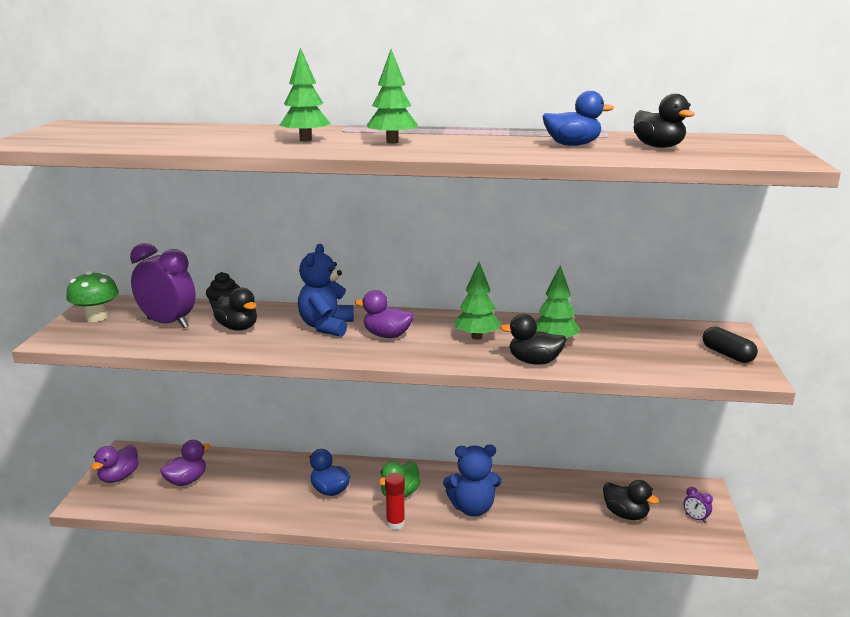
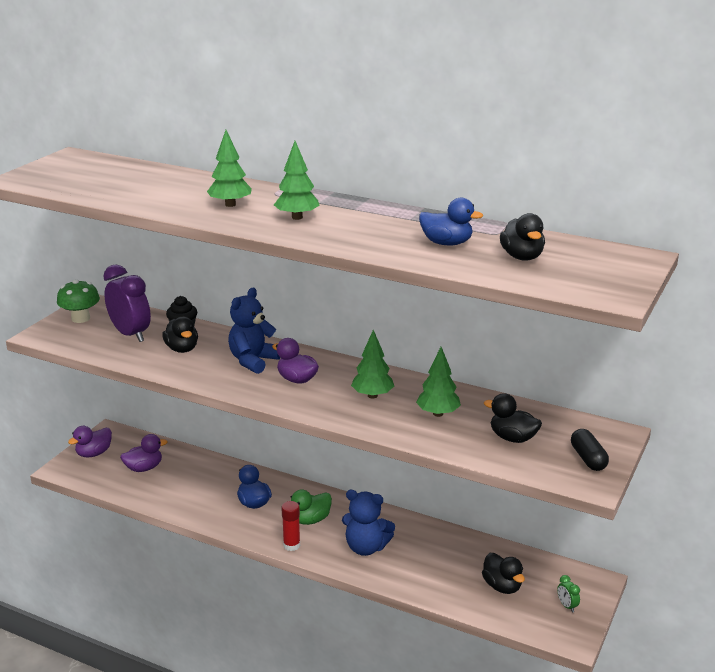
camera: 20 degrees right, 5 degrees up
(534, 361) = (402, 430): black duck -> black duck (512, 438)
(695, 518) = (567, 606): purple clock -> green clock

